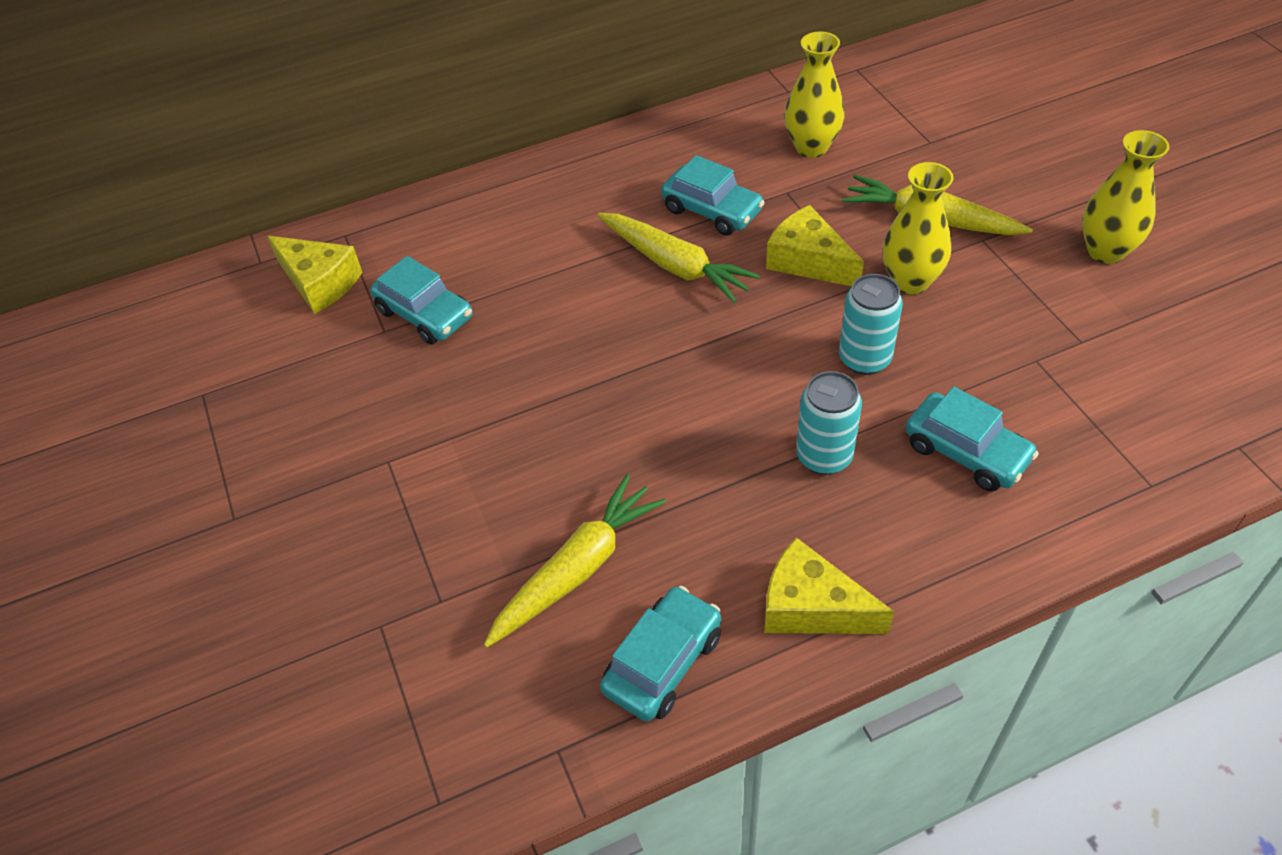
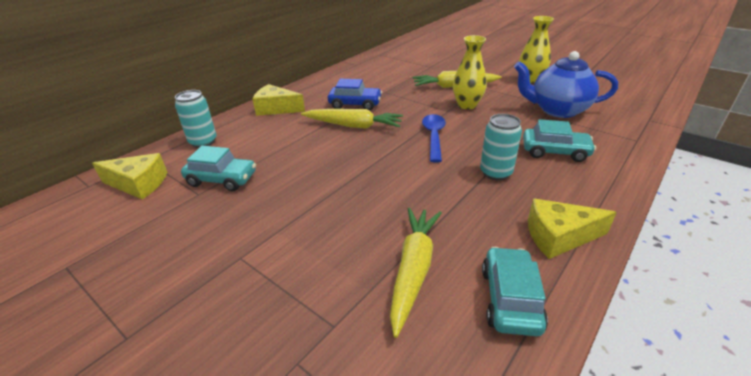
camera: 30 degrees left, 15 degrees down
(712, 210) = (355, 104): turquoise car -> blue car
(787, 340) = (433, 137): none -> blue spoon
(808, 261) = (416, 109): yellow cheese -> yellow cheese (276, 109)
(811, 147) = (382, 77): yellow vase -> none
(864, 359) = (475, 134): turquoise can -> turquoise can (203, 142)
(1075, 355) = (557, 110): none -> blue teapot

